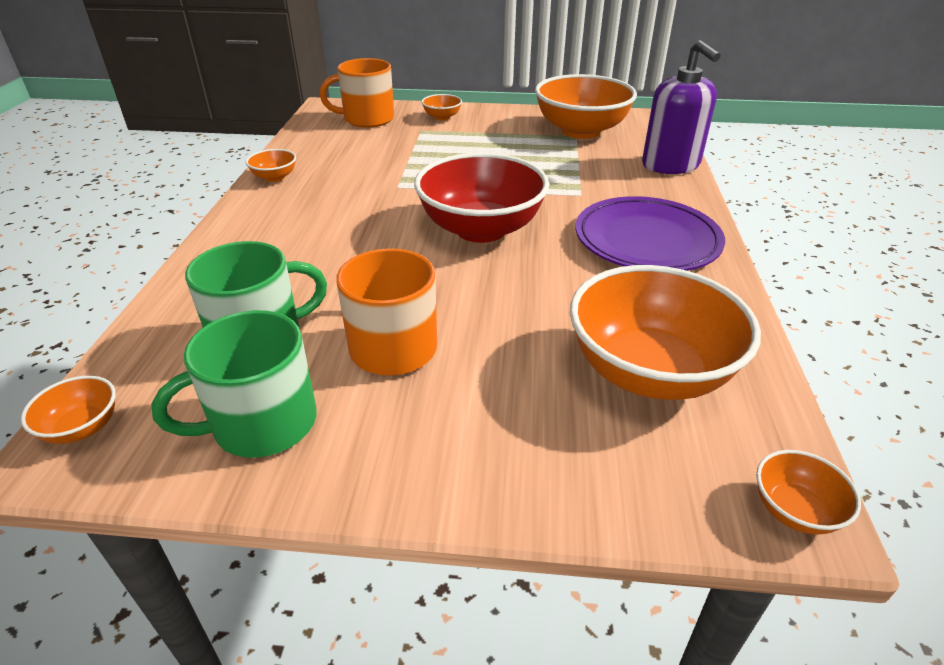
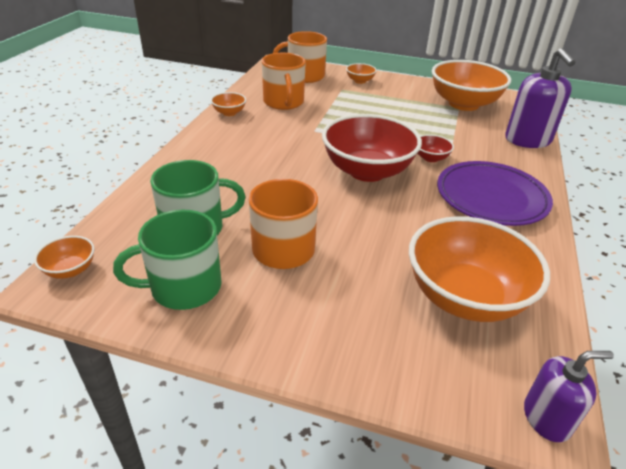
camera: 10 degrees right, 0 degrees up
(347, 155) = (283, 102): none -> orange mug
(558, 202) = (430, 158): none -> red bowl
(795, 510) = (546, 418): orange bowl -> purple soap dispenser

